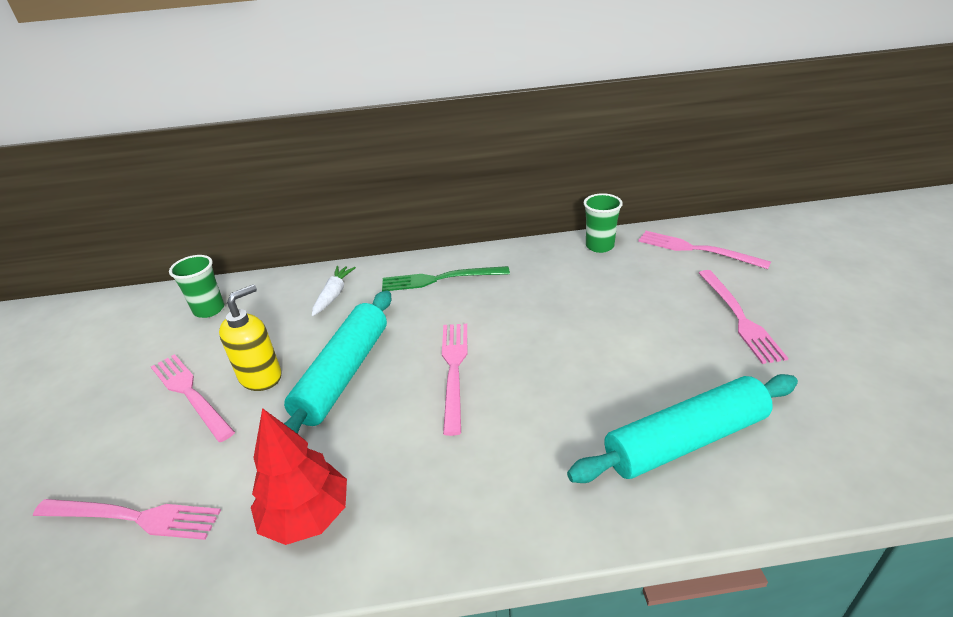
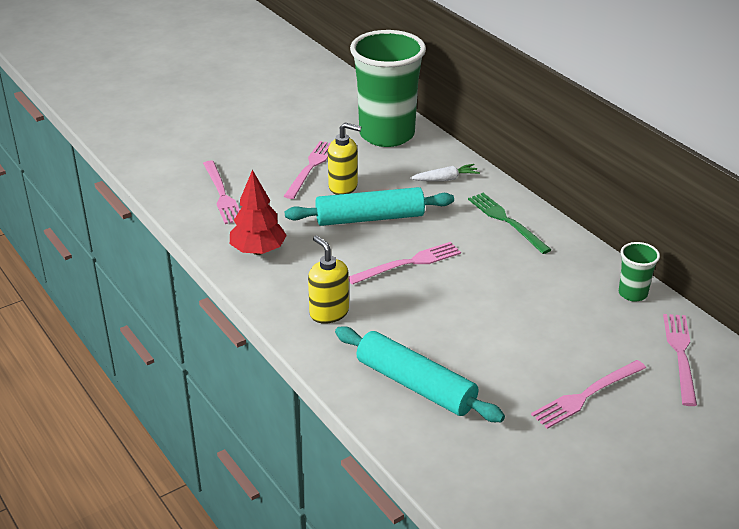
camera: 60 degrees right, 0 degrees up
(209, 310) = (387, 135): green cup -> green cup, size x2.32
(501, 480) = (329, 313): none -> yellow soap dispenser

